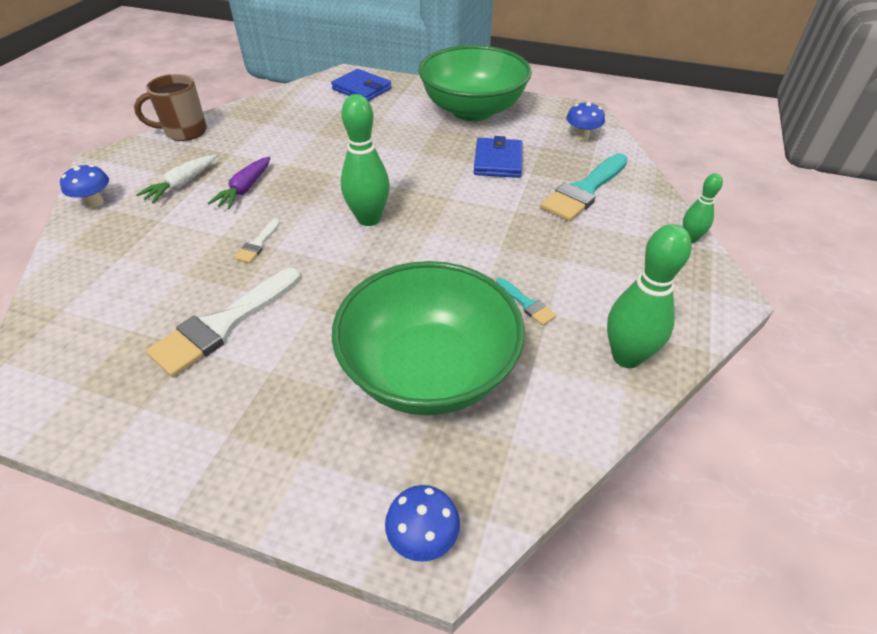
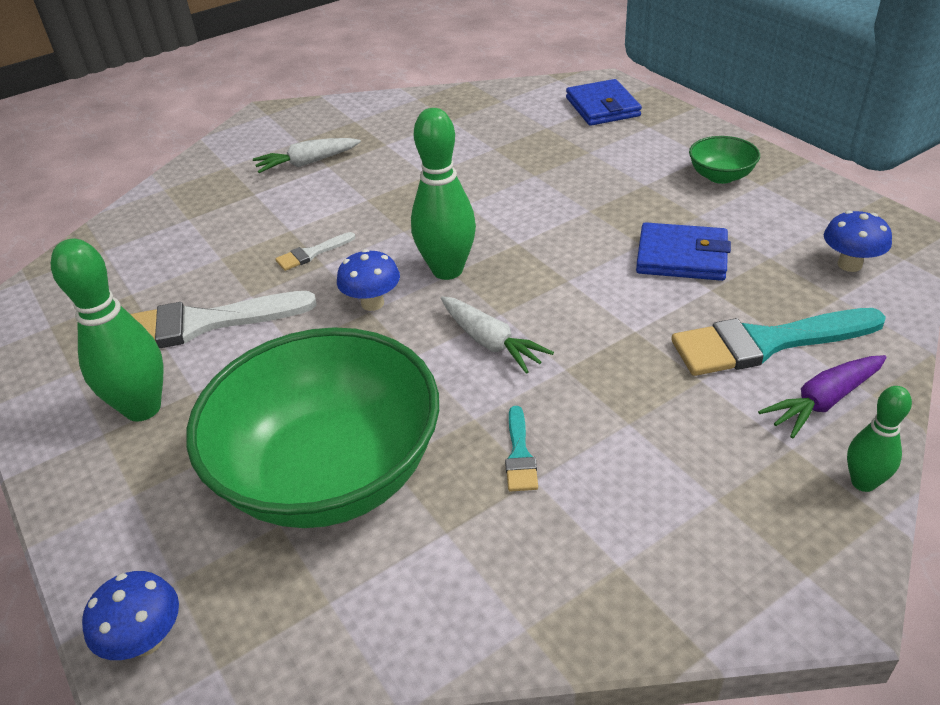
camera: 40 degrees right, 5 degrees down
(95, 202) = (221, 155): blue mushroom -> blue mushroom (372, 303)
(184, 132) = (365, 105): brown mug -> none
(245, 189) = (358, 188): purple carrot -> purple carrot (823, 402)
(443, 250) = (490, 342): none -> white carrot
(472, 110) = (720, 176): green bowl -> green bowl, size x0.41
(498, 161) = (681, 257): blue wallet -> blue wallet turned 60 degrees clockwise
(626, 357) = (574, 590): green bowling pin -> green bowling pin (143, 408)

